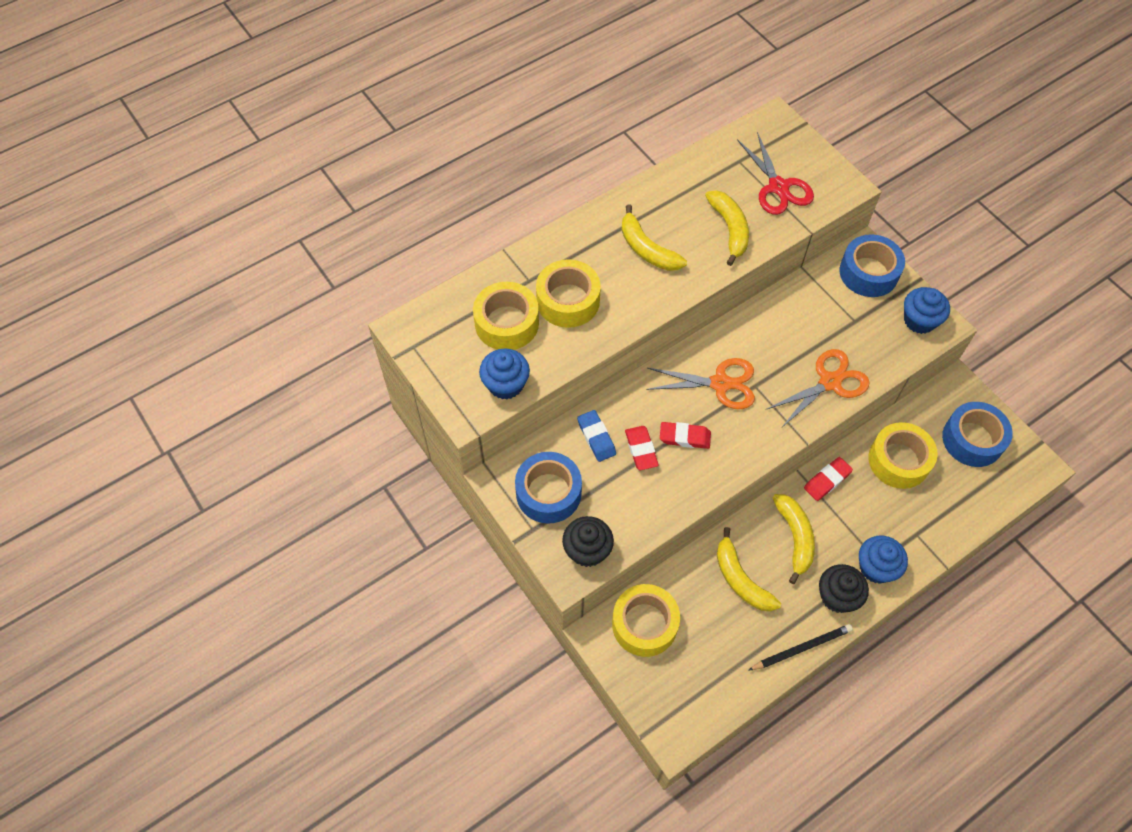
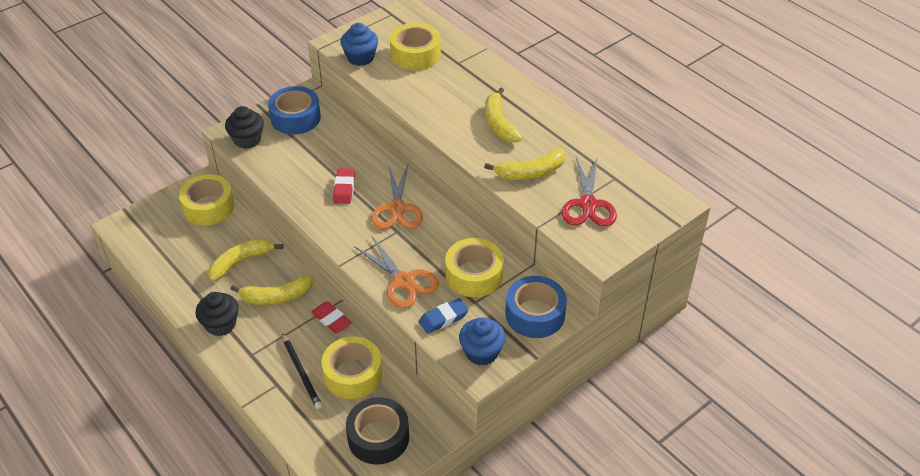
camera: 85 degrees right, 15 degrees down
(568, 300) = (440, 83): yellow tape -> yellow tape (474, 275)
(596, 437) = (343, 139): blue eraser -> blue eraser (443, 318)
(641, 450) = (332, 164): red eraser -> none
(647, 249) = (499, 123): yellow banana -> yellow banana turned 60 degrees counterclockwise
(778, 187) = (588, 204): red scissors -> red scissors turned 60 degrees counterclockwise
(801, 648) = (178, 300): black pencil -> black pencil (301, 373)
(876, 567) = (245, 352): blue cupcake -> none
(972, 439) = (378, 437): blue tape -> black tape

